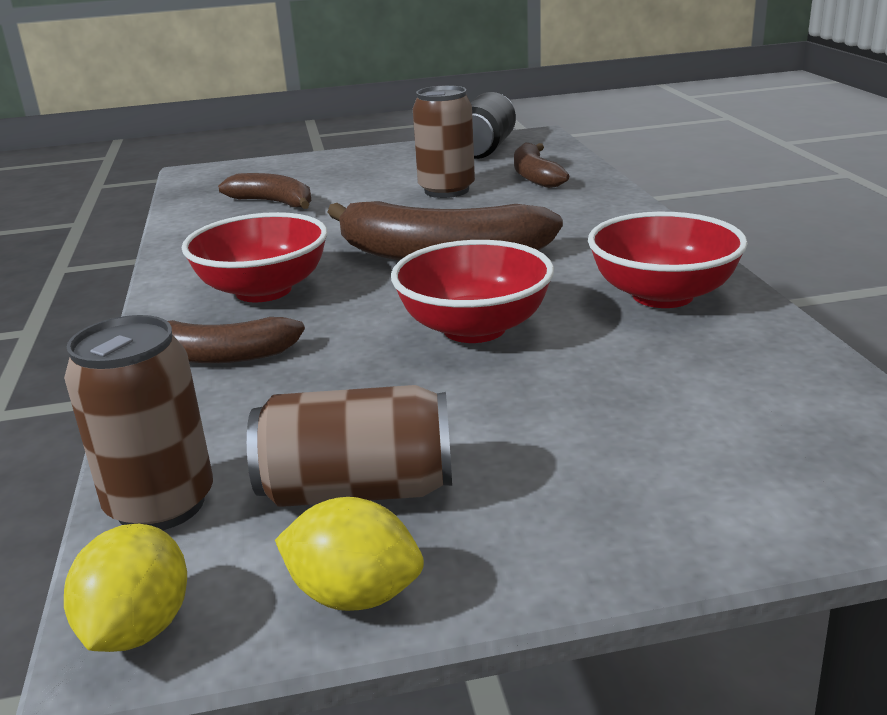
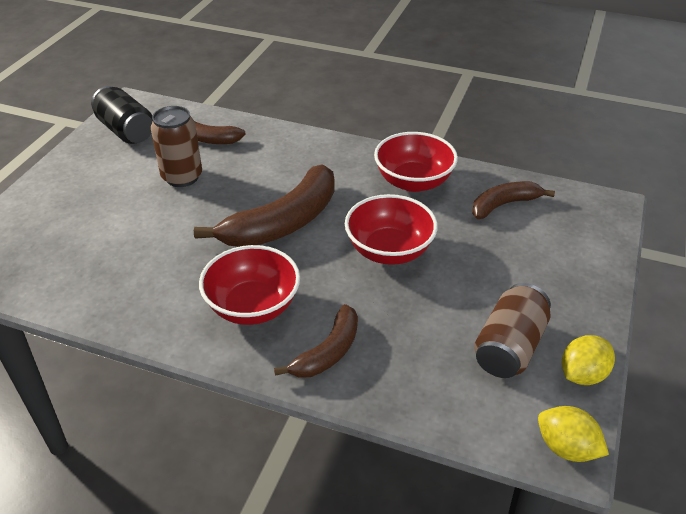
camera: 60 degrees left, 15 degrees up
(161, 505) = (474, 417): brown can -> none
(274, 202) = (94, 251): brown banana -> brown banana (504, 204)

